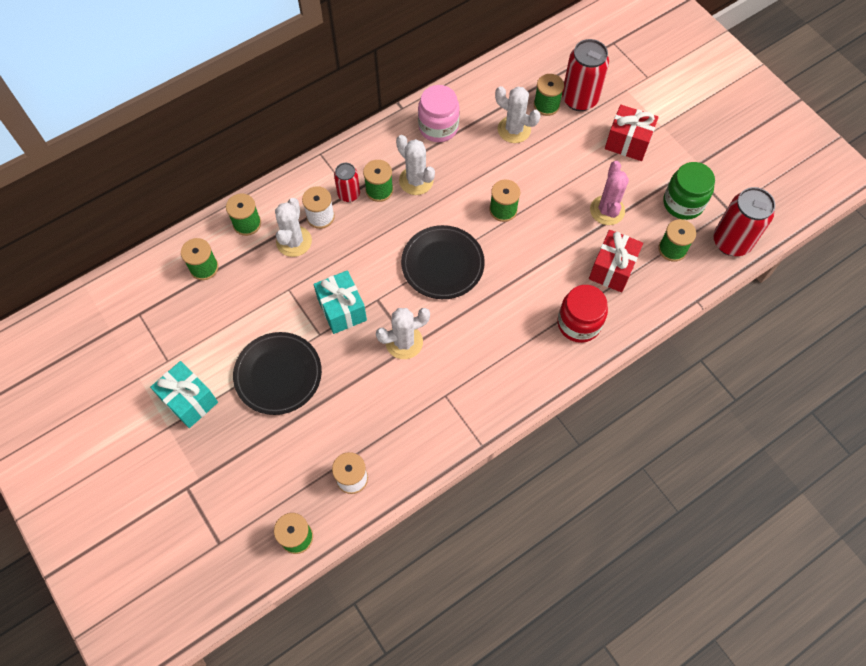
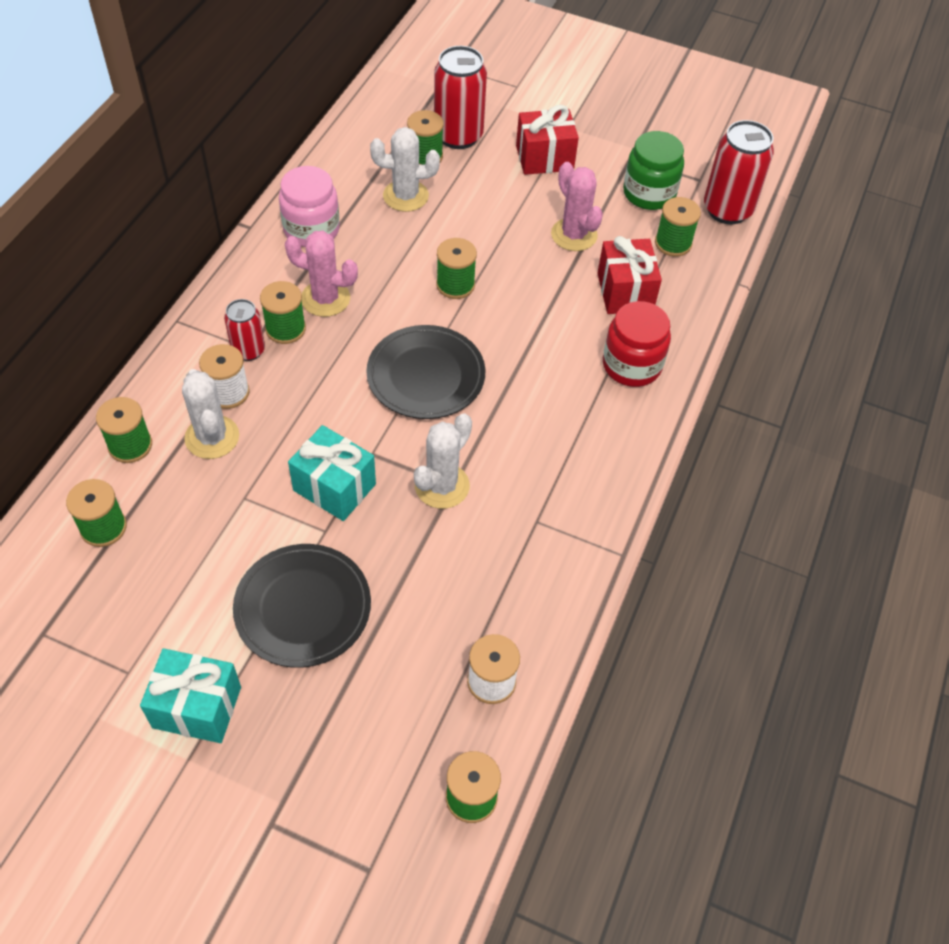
camera: 35 degrees left, 10 degrees down
(416, 181) = (325, 299): white cactus -> pink cactus

